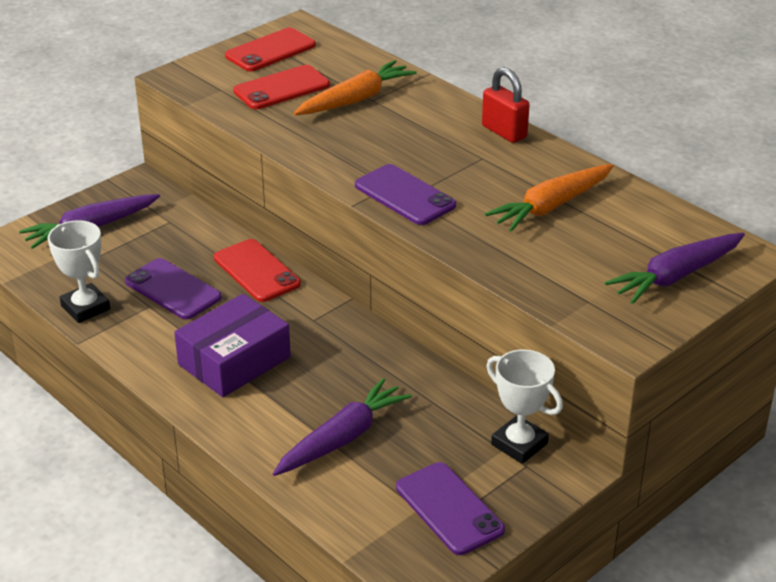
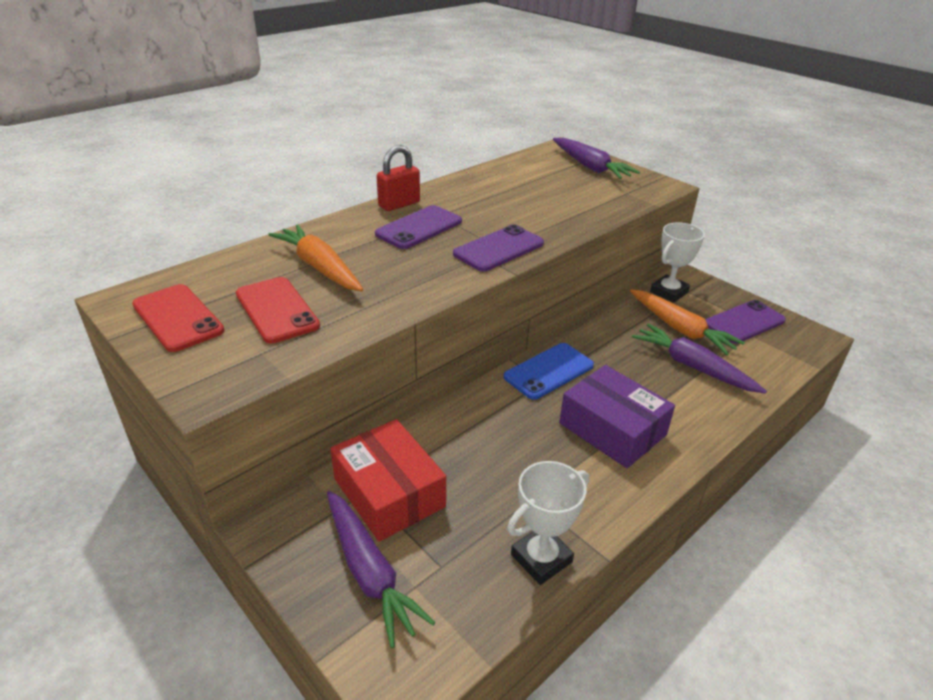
camera: 90 degrees left, 0 degrees up
(166, 232) = (389, 493): none -> red box
(173, 289) = (502, 480): purple phone -> purple phone (419, 228)
(257, 271) = (469, 417): red phone -> none
(330, 324) = (549, 371): none -> blue phone
(551, 206) = (511, 195): orange carrot -> orange carrot (680, 329)

